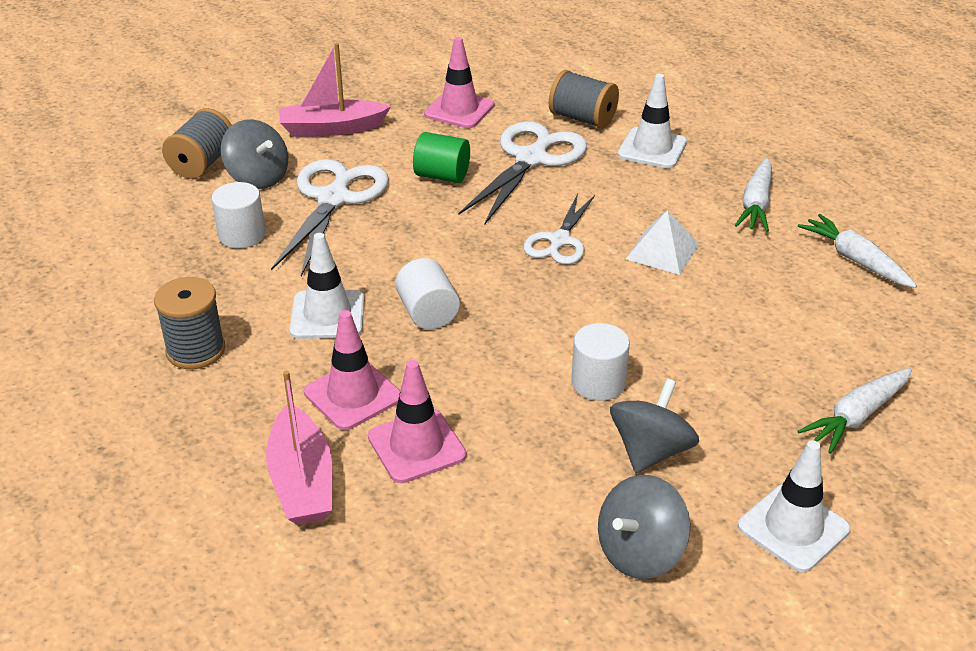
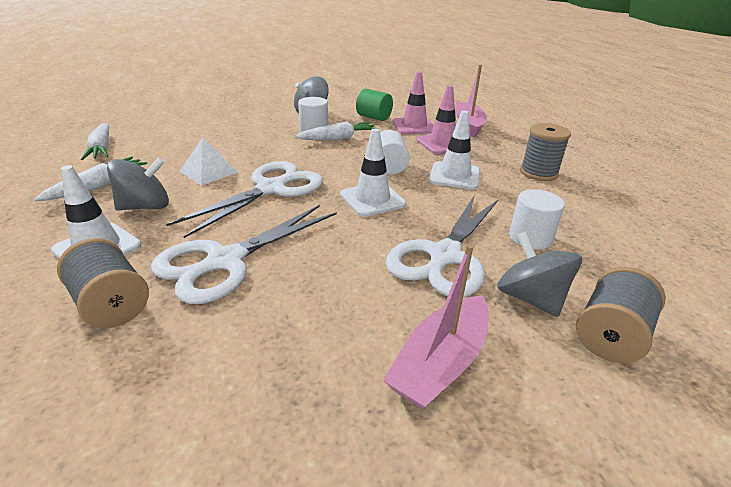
camera: 165 degrees left, 5 degrees down
(331, 129) = (440, 363): pink boat -> pink boat turned 120 degrees clockwise
(442, 176) = (328, 260): green cylinder -> green cylinder (374, 117)
(459, 110) = (247, 360): pink traffic cone -> none
(559, 240) = (271, 189): white scissors -> white scissors, size x1.61
(640, 552) = (340, 97): grey spinning top -> grey spinning top (145, 206)
(793, 528) = (280, 93): white traffic cone -> white traffic cone (372, 199)
(856, 417) = (213, 107): white carrot -> white carrot (338, 138)

